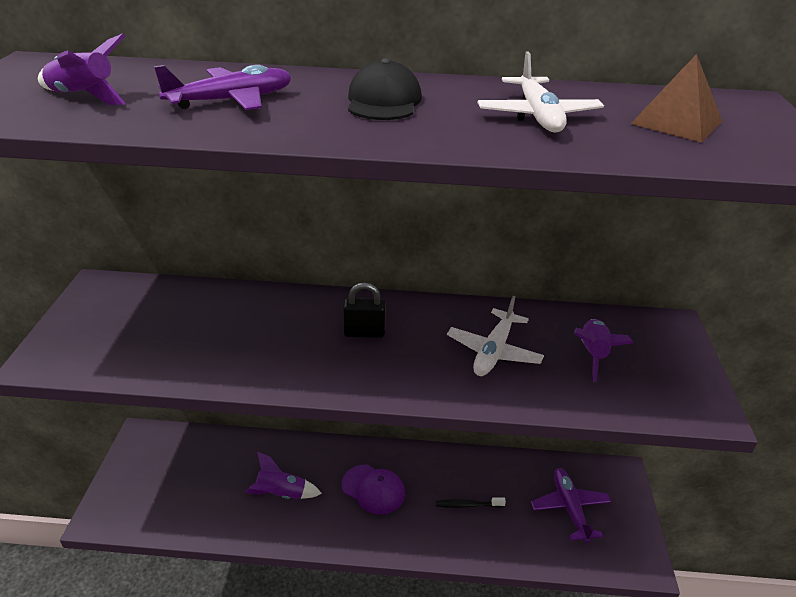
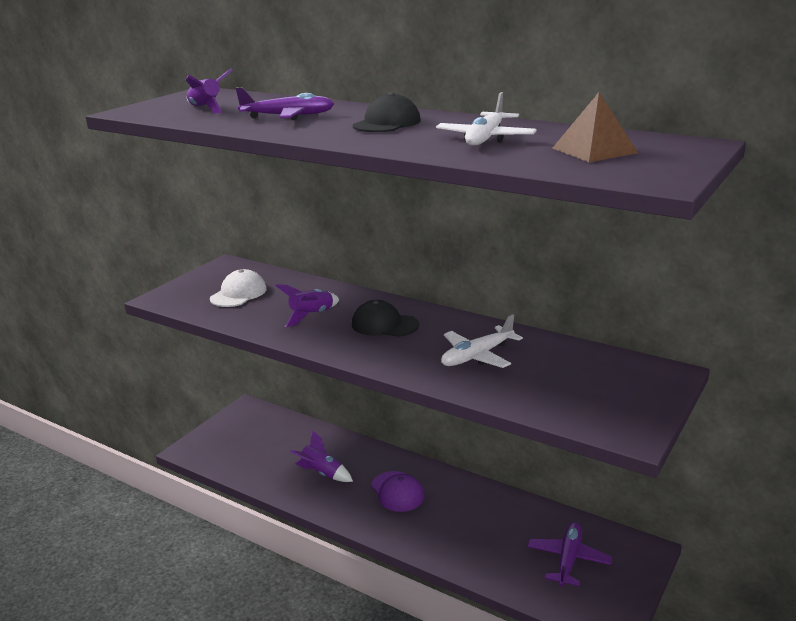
camera: 30 degrees right, 10 degrees down
(149, 328) = (238, 294): none -> white cap
(364, 333) = (384, 324): black padlock -> black cap
(467, 505) = (471, 527): black toothbrush -> none
(593, 354) = (564, 376): purple rocket -> purple rocket (311, 316)

